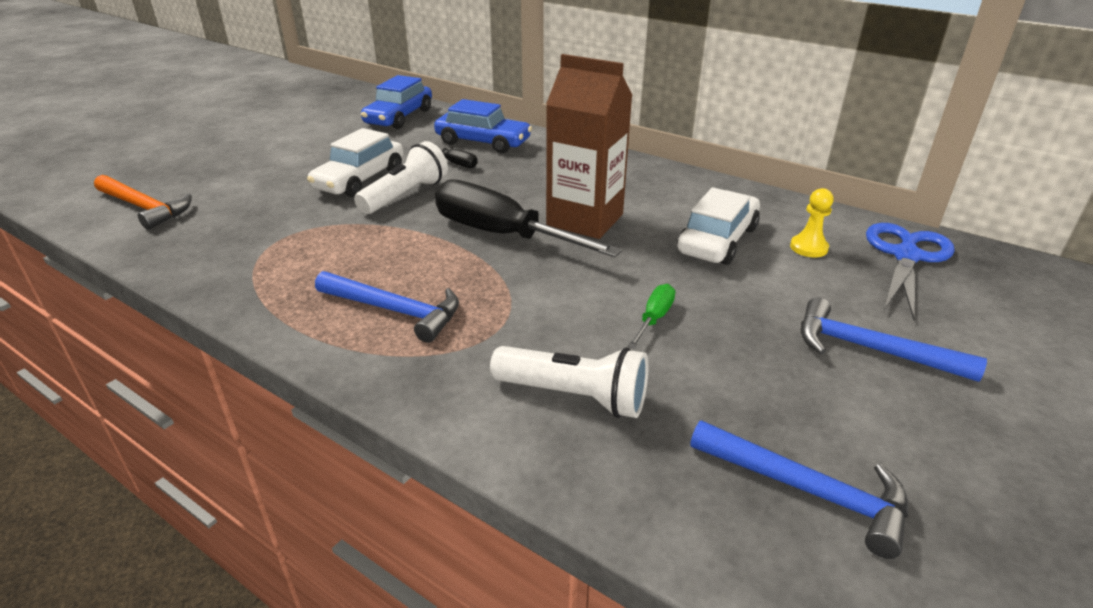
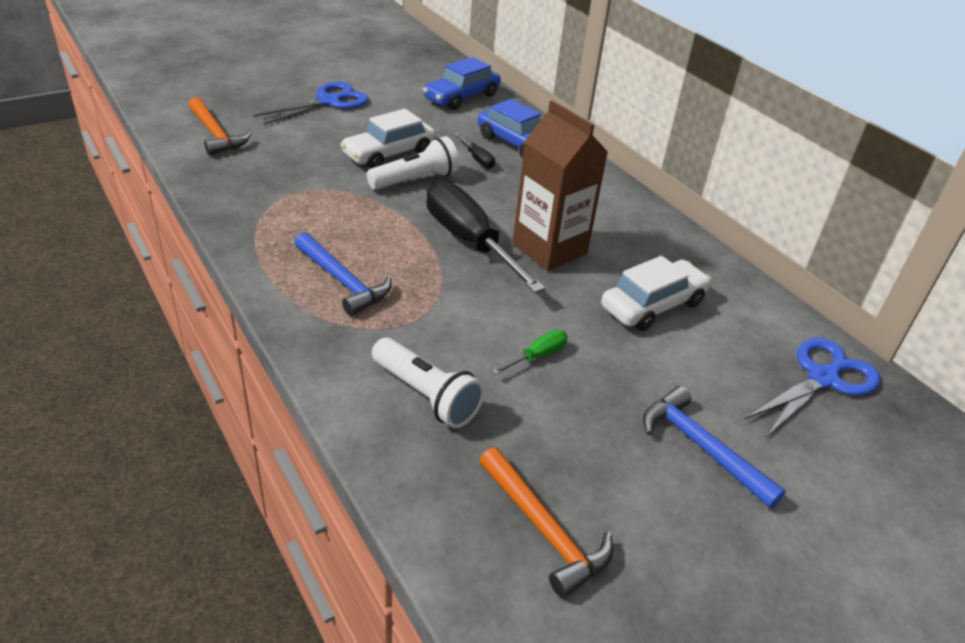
camera: 20 degrees right, 5 degrees up
(261, 149) = (329, 101): none -> blue scissors
(808, 248) = (733, 339): yellow pawn -> none
(808, 491) = (544, 530): blue hammer -> orange hammer

